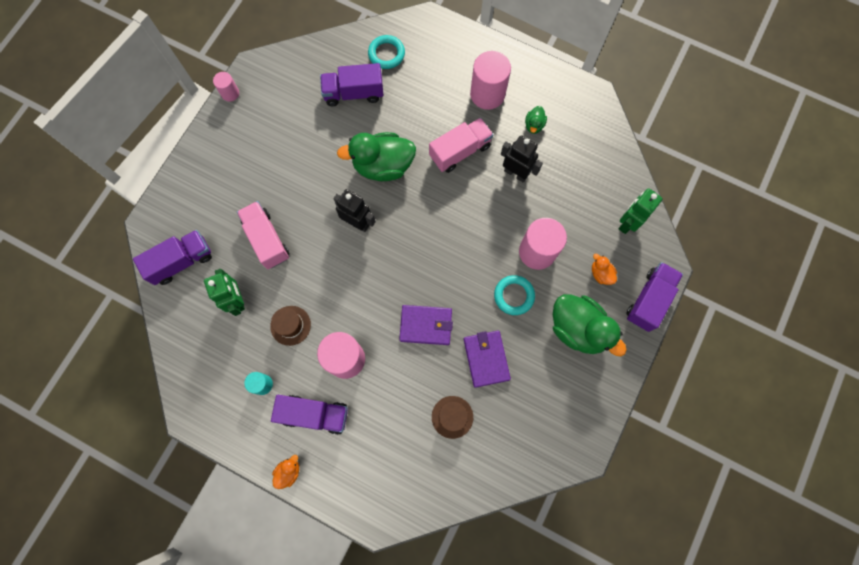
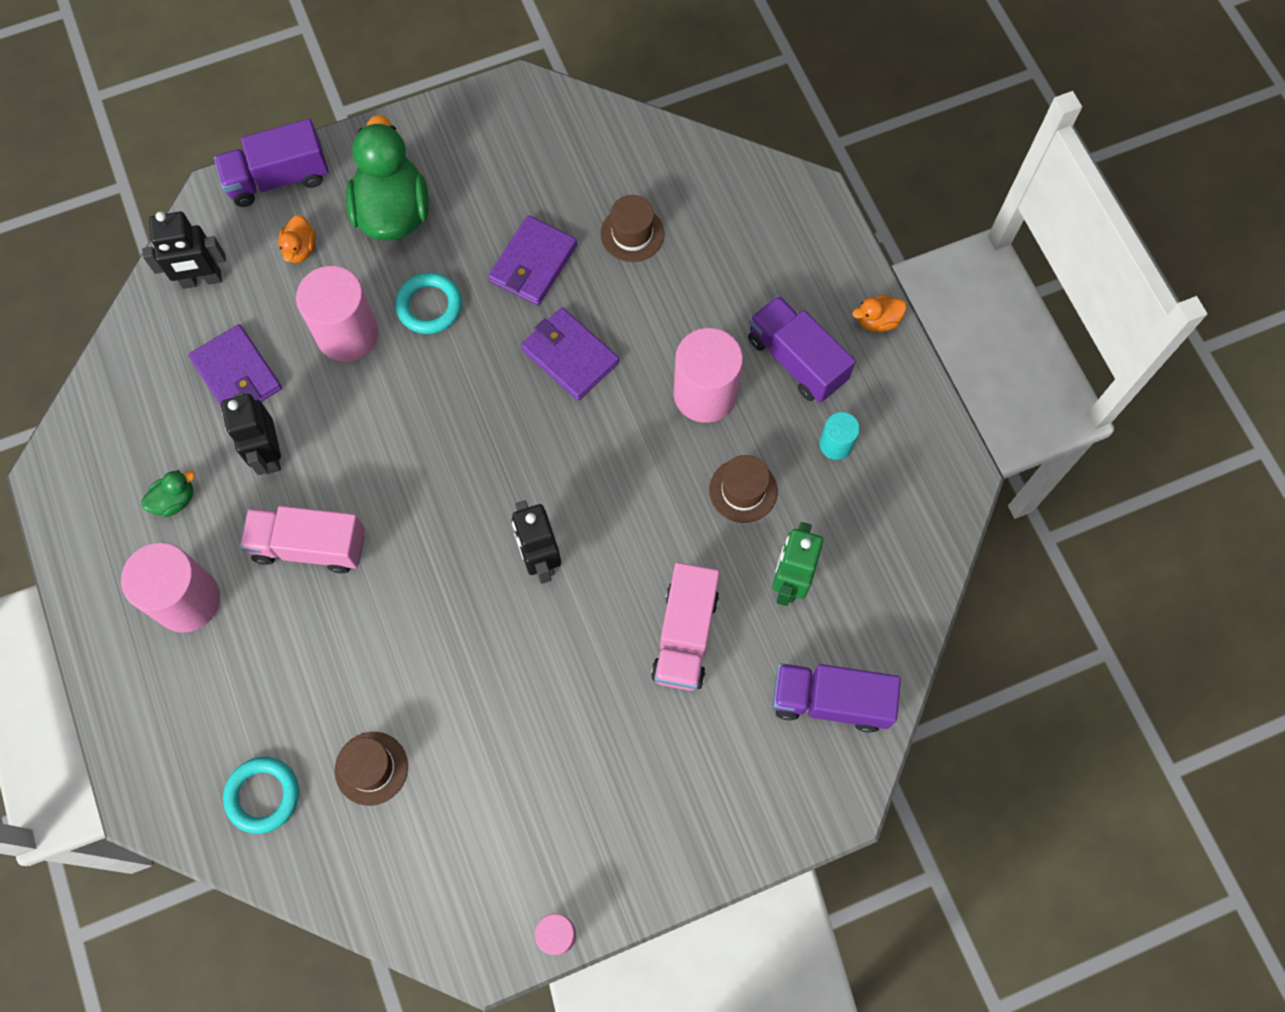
camera: 140 degrees left, 5 degrees down
(354, 93) = (371, 768): purple truck -> brown hat
(383, 166) = (433, 613): green duck -> none
(565, 195) = (237, 374): none -> purple wallet
(627, 222) = (202, 280): green robot -> black robot

